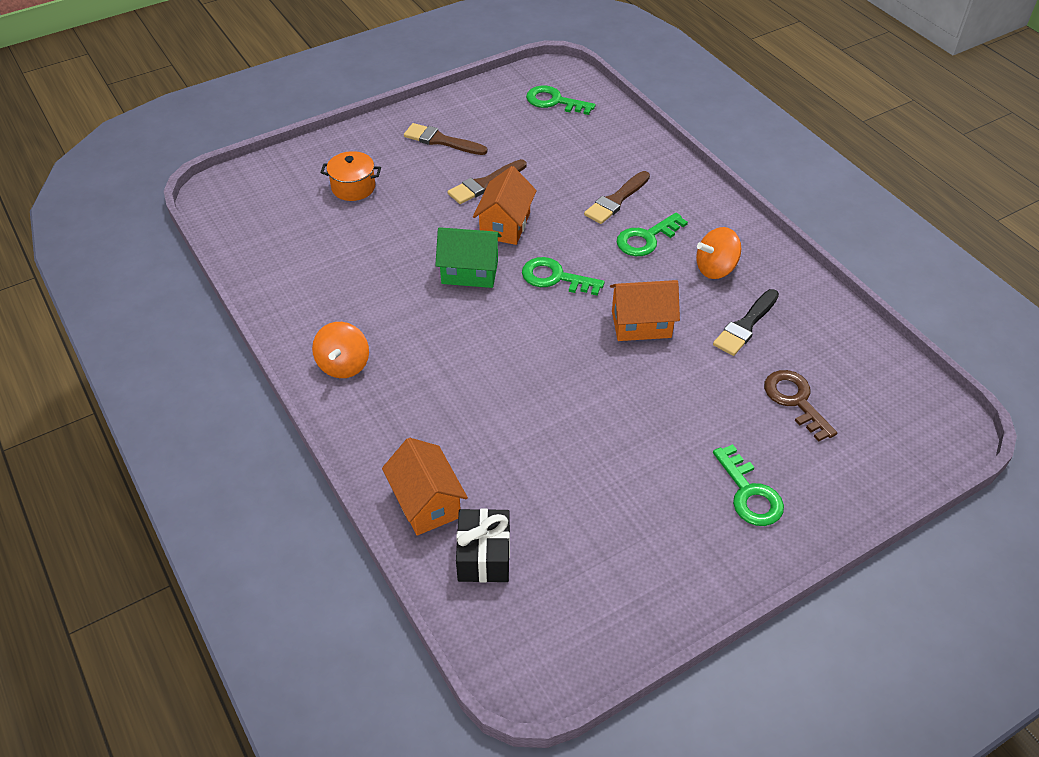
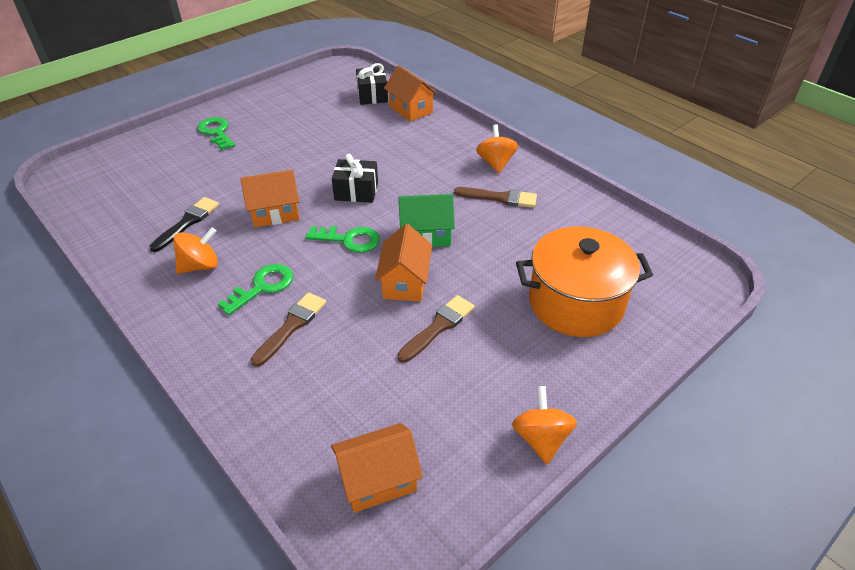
camera: 170 degrees right, 5 degrees down
(353, 187) = (576, 303): orange pot -> orange pot, size x2.01
(435, 108) = (541, 438): none -> orange spinning top
(441, 141) = (510, 381): brown brush -> brown brush (500, 198)
(539, 343) = (356, 191): none -> black gift
(554, 101) = (378, 480): green key -> orange house
(795, 400) = (167, 179): brown key -> none

